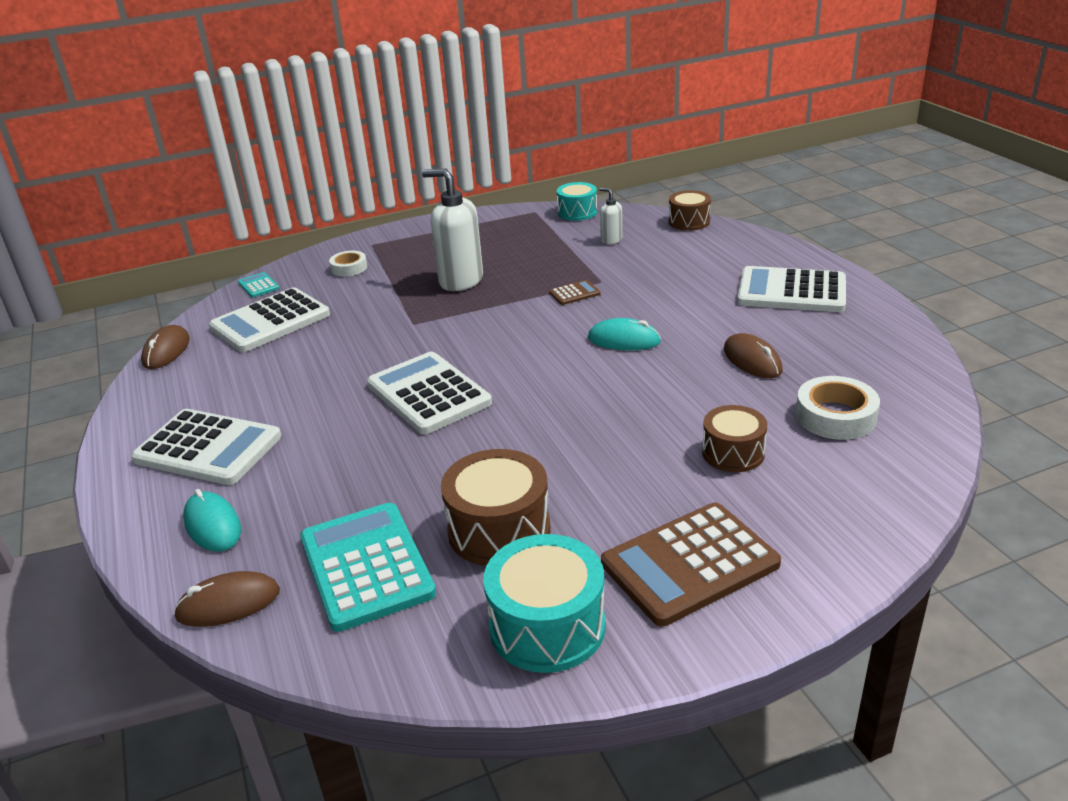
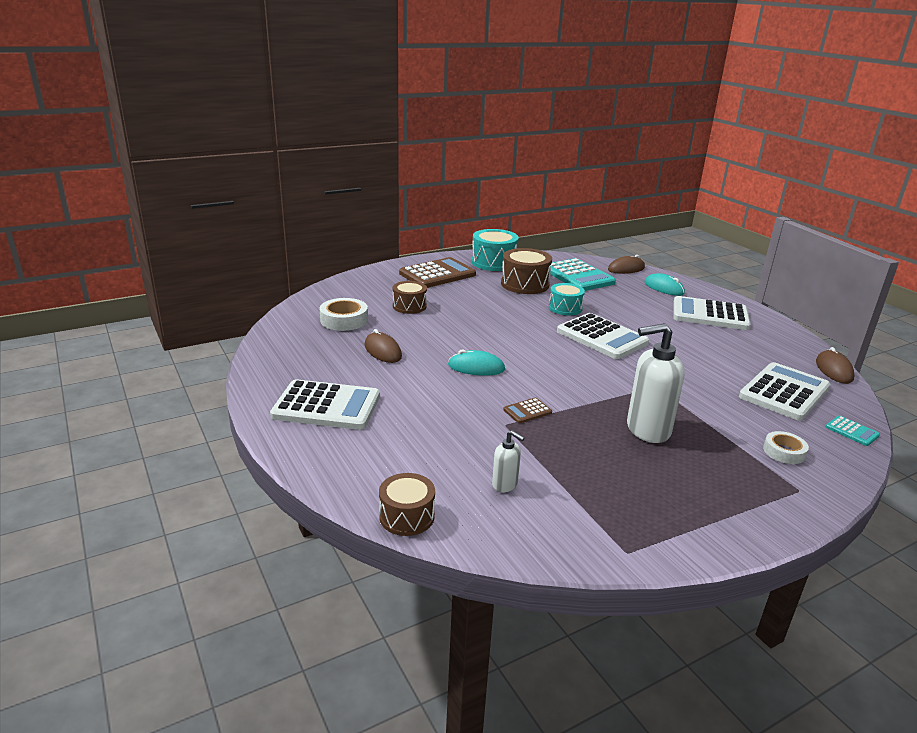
camera: 170 degrees right, 5 degrees down
(460, 281) = (647, 430): white soap dispenser -> white soap dispenser turned 150 degrees clockwise
(577, 212) = (563, 546): turquoise drum -> turquoise drum (565, 308)

